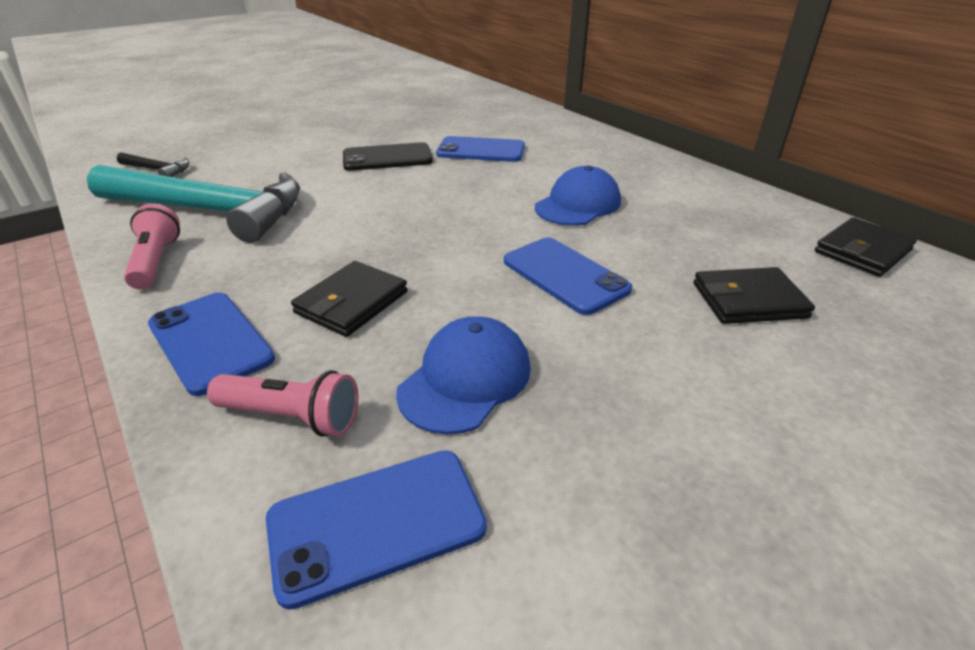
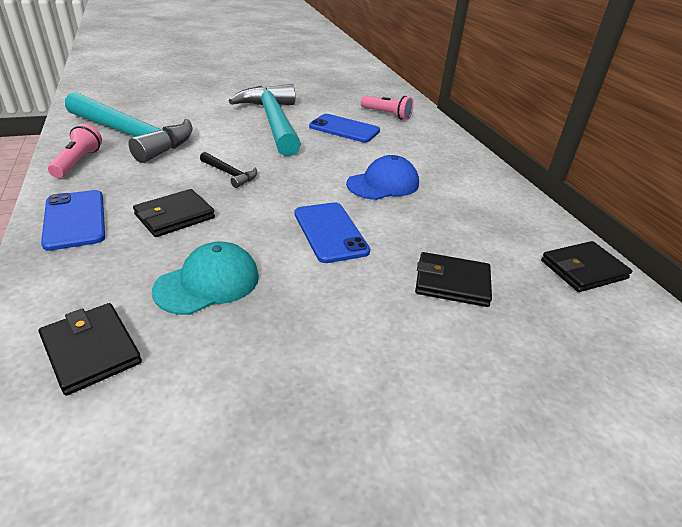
camera: 15 degrees right, 0 degrees up
(158, 170) = (119, 101): black hammer -> black hammer (230, 174)
(292, 417) = (89, 277): pink flashlight -> pink flashlight (387, 114)
(376, 523) = (91, 350): blue phone -> black wallet
(387, 158) = (273, 122): black phone -> turquoise hammer
(465, 379) = (208, 283): blue cap -> turquoise cap

